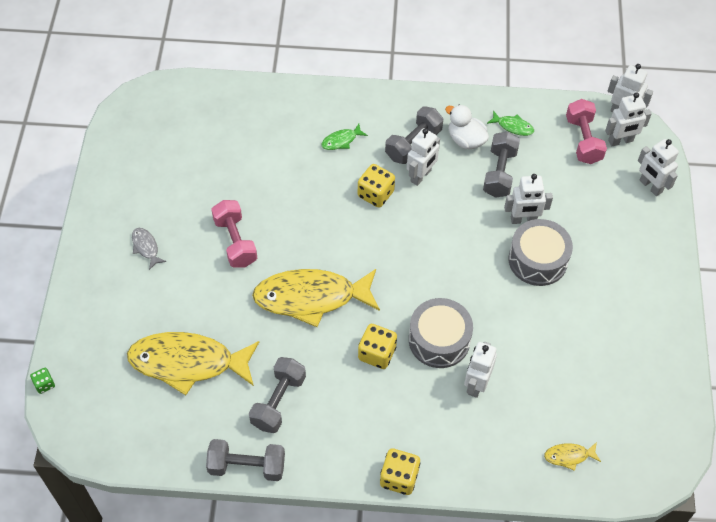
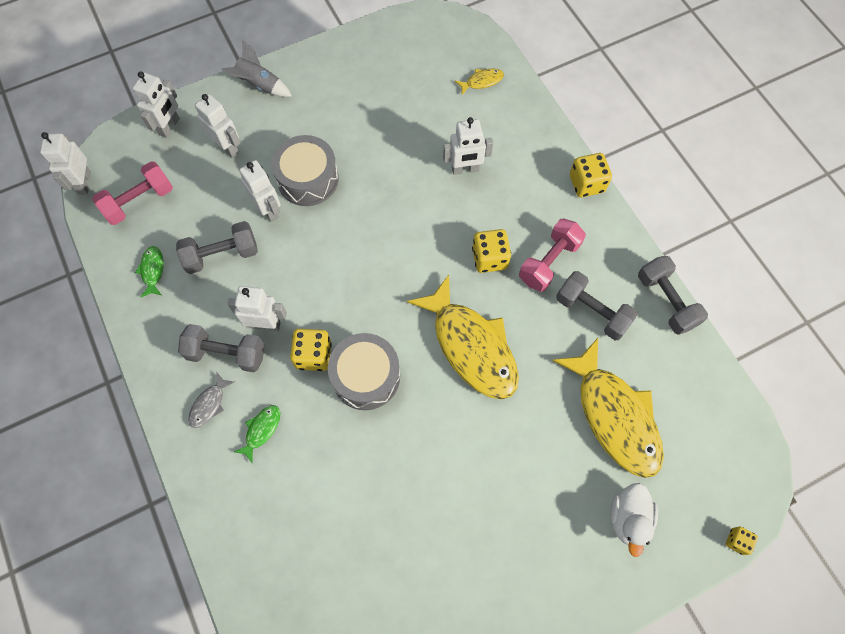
camera: 120 degrees left, 10 degrees up
(44, 384) = (737, 541): green dice -> yellow dice
(146, 247) = (523, 553): grey fish -> grey fish (209, 404)
(235, 242) = (456, 460): pink dumbbell -> pink dumbbell (549, 262)
(278, 401) = (592, 312): grey dumbbell -> grey dumbbell turned 45 degrees clockwise
(341, 141) = (261, 430): green fish -> green fish turned 90 degrees counterclockwise
(439, 340) = (442, 217): grey drum -> grey drum (366, 377)
(466, 140) = (194, 306): white duck -> white duck (628, 518)
(569, 456) = (482, 81): yellow fish -> yellow fish turned 75 degrees counterclockwise
(620, 141) = (124, 170): white robot -> white robot (227, 147)
(663, 268) = (259, 85): none -> grey rocket

